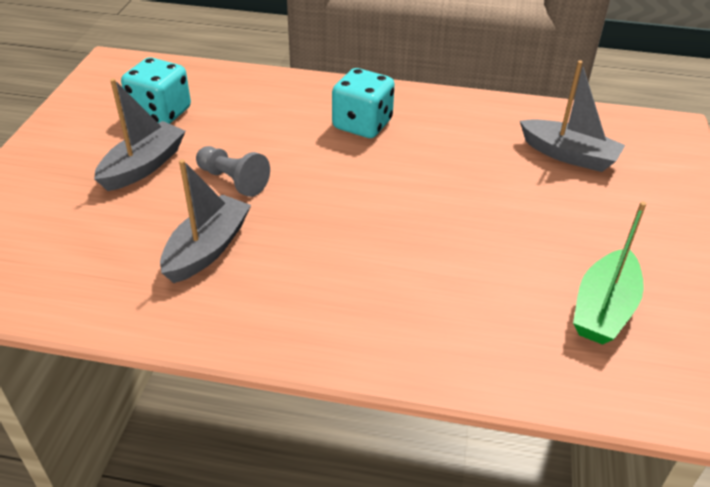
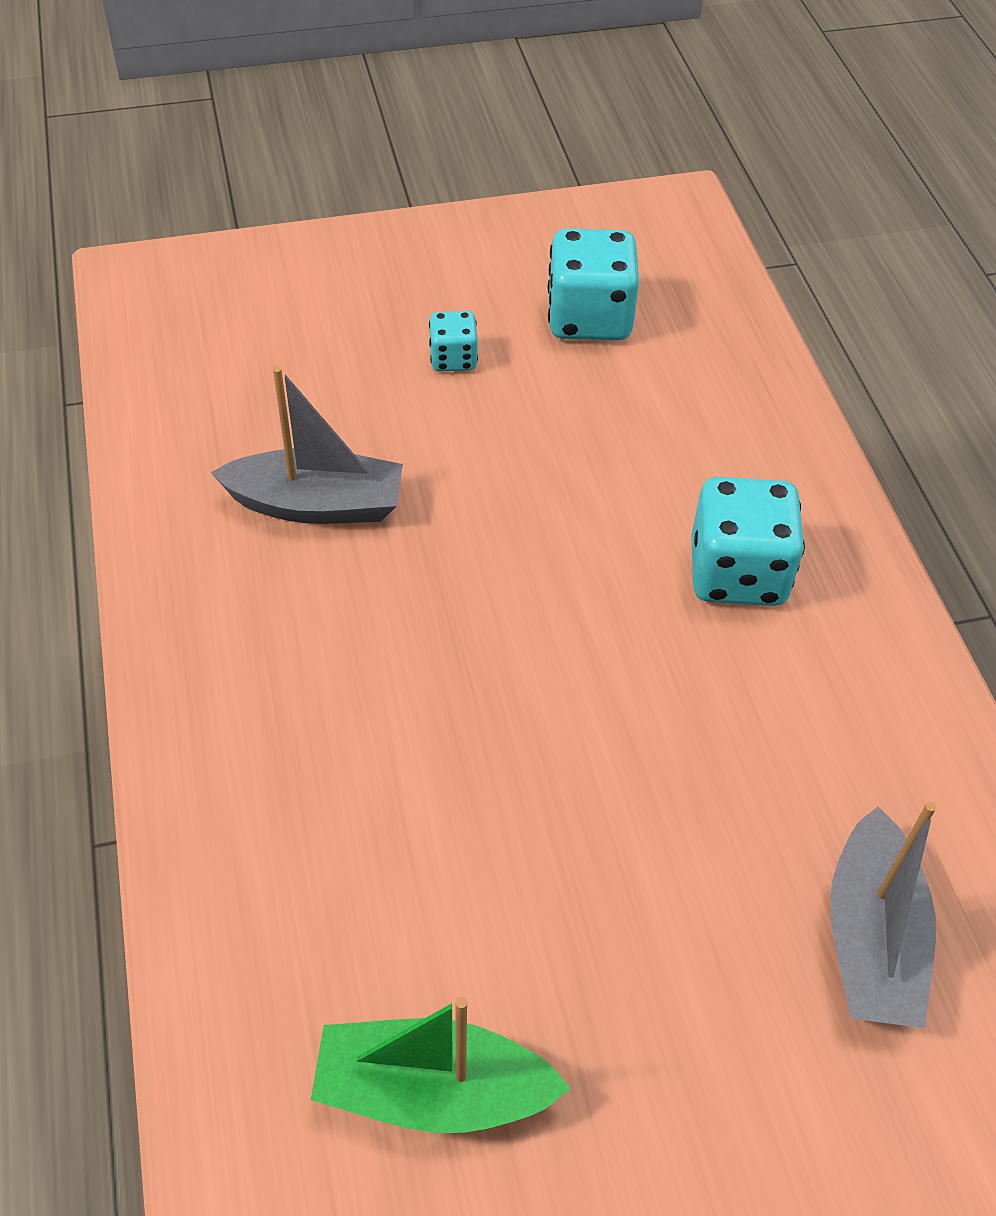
camera: 65 degrees right, 10 degrees up
(143, 166) = (453, 359): grey boat -> turquoise dice
(233, 181) = (480, 469): grey pawn -> none

